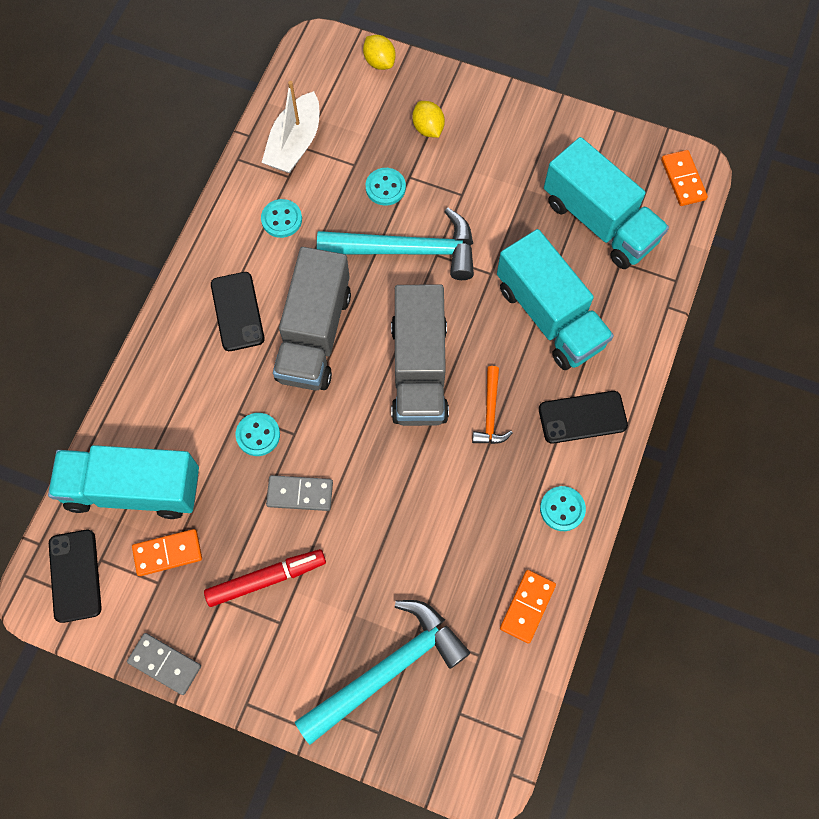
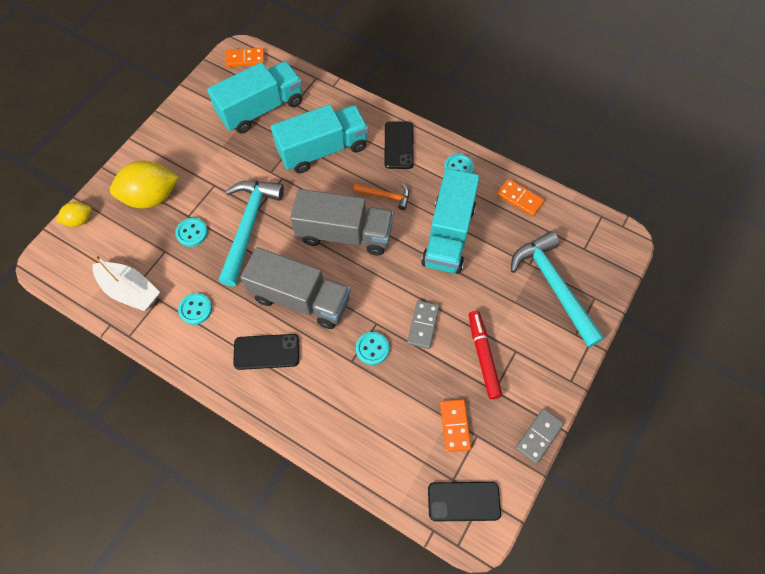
camera: 80 degrees left, 5 degrees down
(133, 489) = (399, 448): turquoise truck -> turquoise truck (448, 235)
(428, 128) = (151, 197): yellow lemon -> yellow lemon, size x1.92

